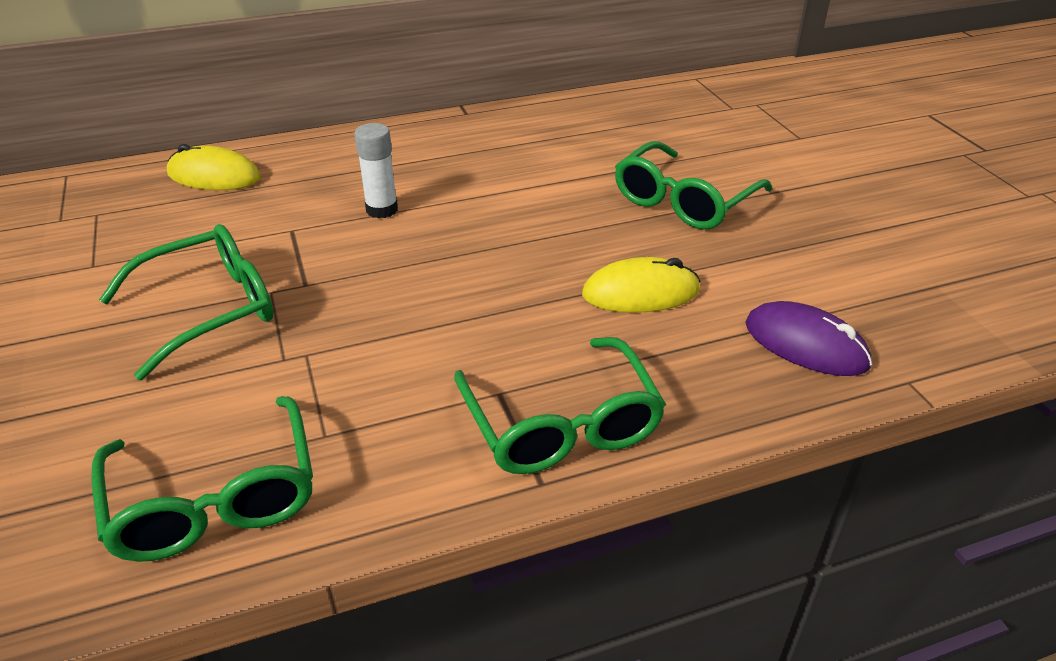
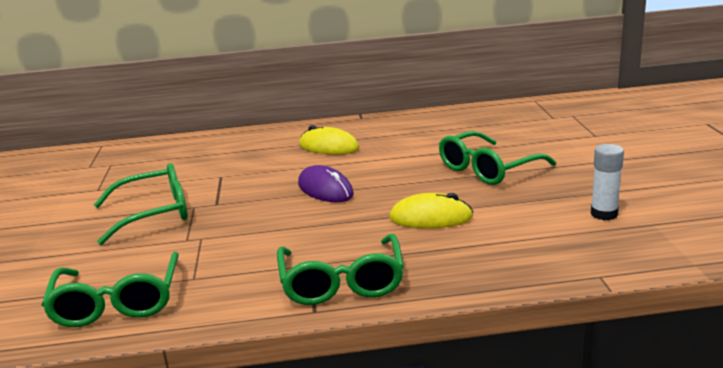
camera: 15 degrees right, 15 degrees down
(214, 176) = (186, 148): yellow mouse -> yellow mouse (329, 147)
(382, 210) = (281, 168): white glue stick -> white glue stick (604, 214)
(805, 345) = (533, 251): purple mouse -> purple mouse (325, 189)

